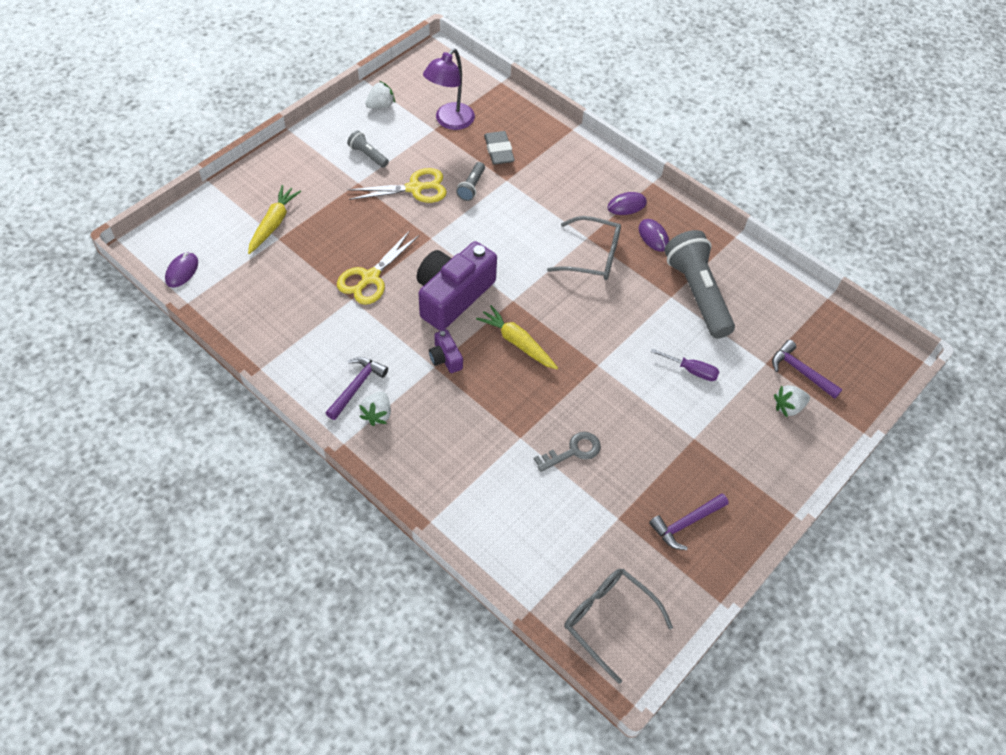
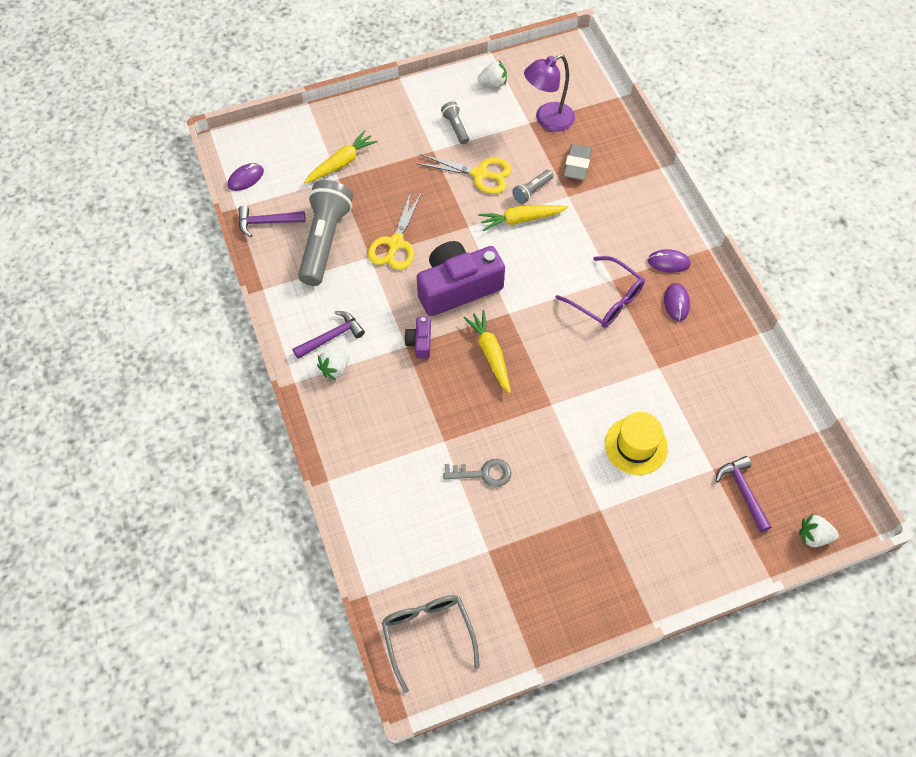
camera: 30 degrees right, 5 degrees up
(370, 278) = (396, 243): yellow scissors -> yellow scissors turned 45 degrees counterclockwise
(476, 215) = (521, 219): none -> yellow carrot
(592, 256) = (606, 300): grey glasses -> purple glasses
(686, 523) = (546, 583): purple hammer -> purple hammer (267, 222)
(691, 370) = (636, 446): purple screwdriver -> yellow hat
(697, 293) = (686, 374): grey flashlight -> grey flashlight (325, 241)
(788, 407) = (709, 520): white strawberry -> white strawberry (813, 536)

